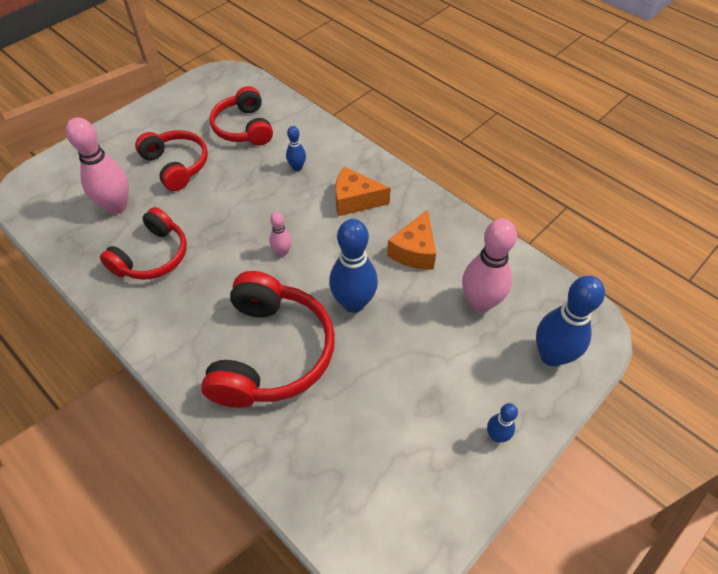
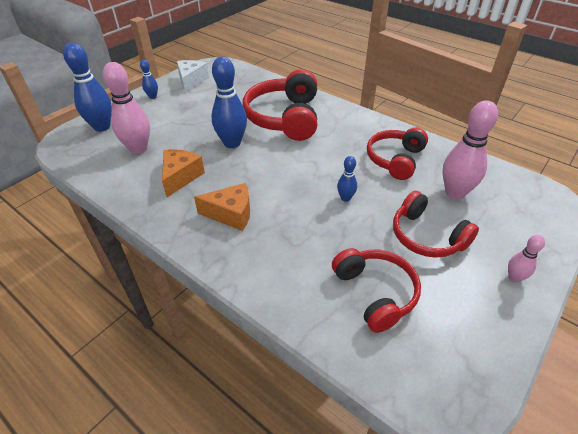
camera: 175 degrees right, 10 degrees down
(282, 252) = (291, 169): pink bowling pin -> pink bowling pin (514, 278)
(297, 167) = (295, 244): blue bowling pin -> blue bowling pin (345, 198)
(433, 488) = (191, 81): none -> white cheese

